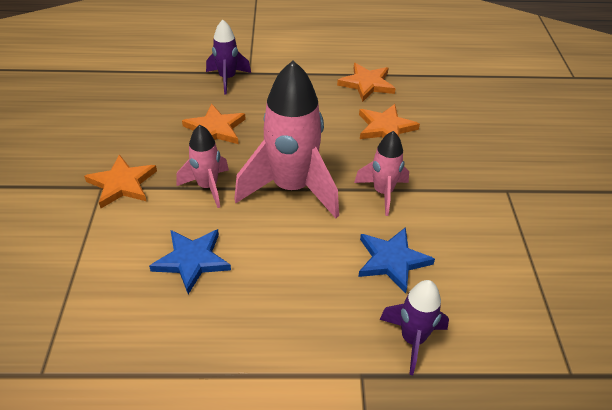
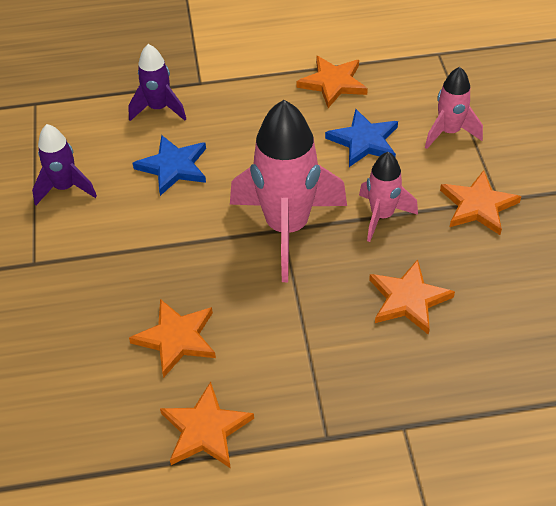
camera: 175 degrees right, 5 degrees up
(195, 345) = (333, 83): none -> orange star
(227, 79) = (432, 403): purple rocket -> purple rocket (65, 188)
(383, 193) = (182, 238): pink rocket -> pink rocket (449, 132)

